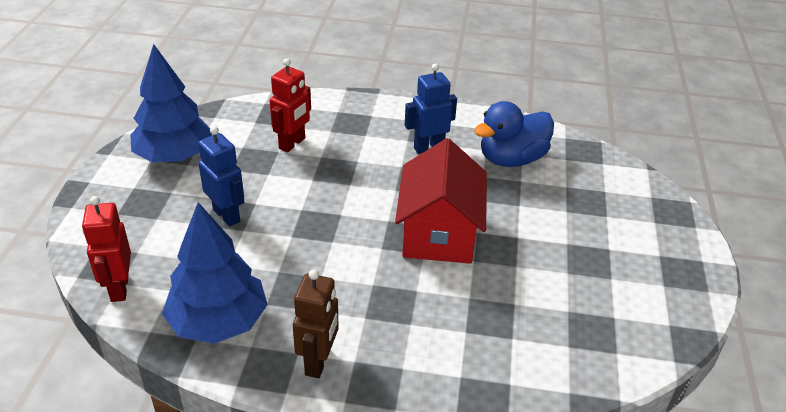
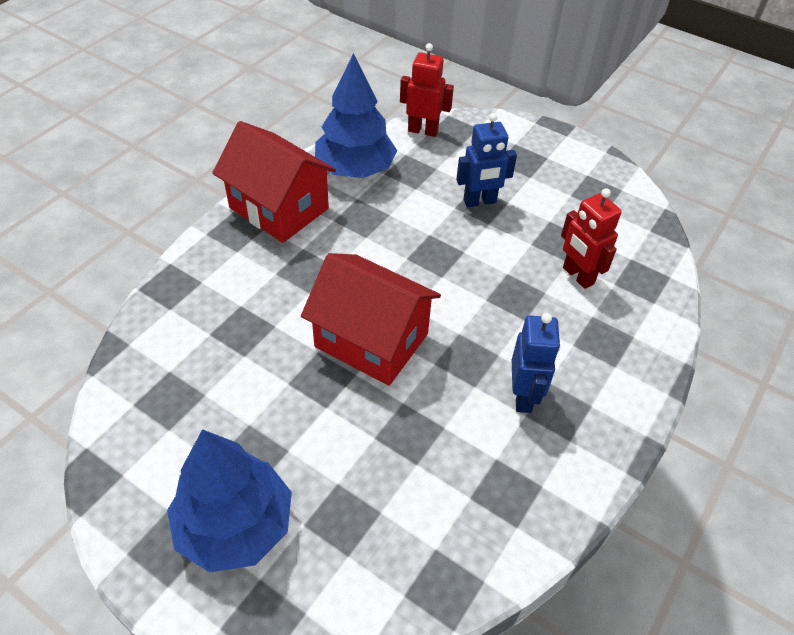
camera: 115 degrees right, 10 degrees up
(174, 156) = (586, 189): blue tree -> blue tree (235, 525)
(318, 362) = (279, 208): brown robot -> red house
(511, 159) = (463, 477): blue duck -> none

